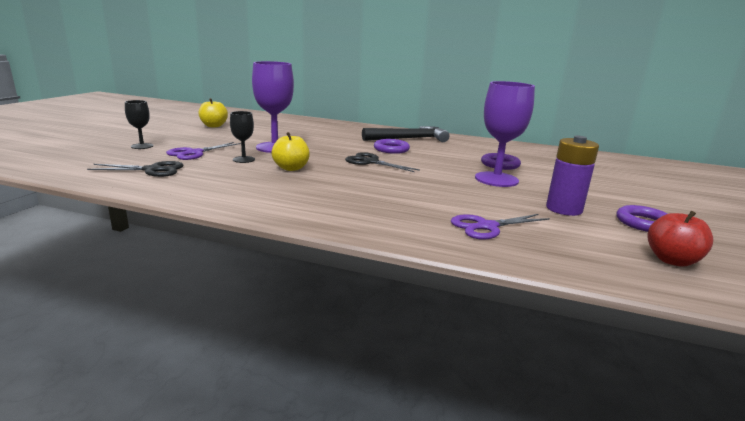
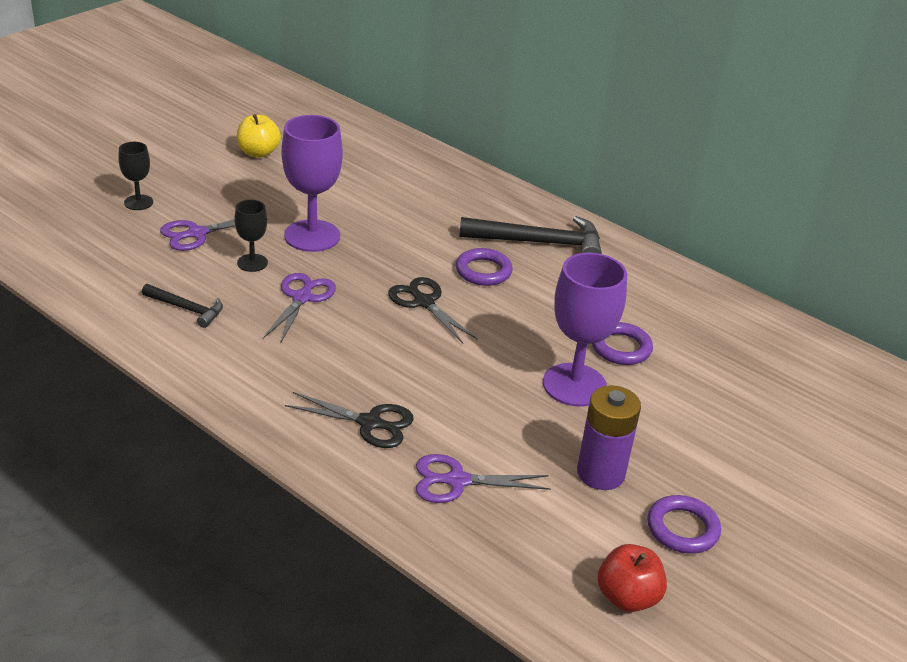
camera: 20 degrees right, 15 degrees up
(152, 170) = (130, 269): black scissors -> black scissors (369, 423)
(210, 181) = (186, 309): none -> black hammer
(291, 168) = (302, 298): yellow apple -> purple scissors

